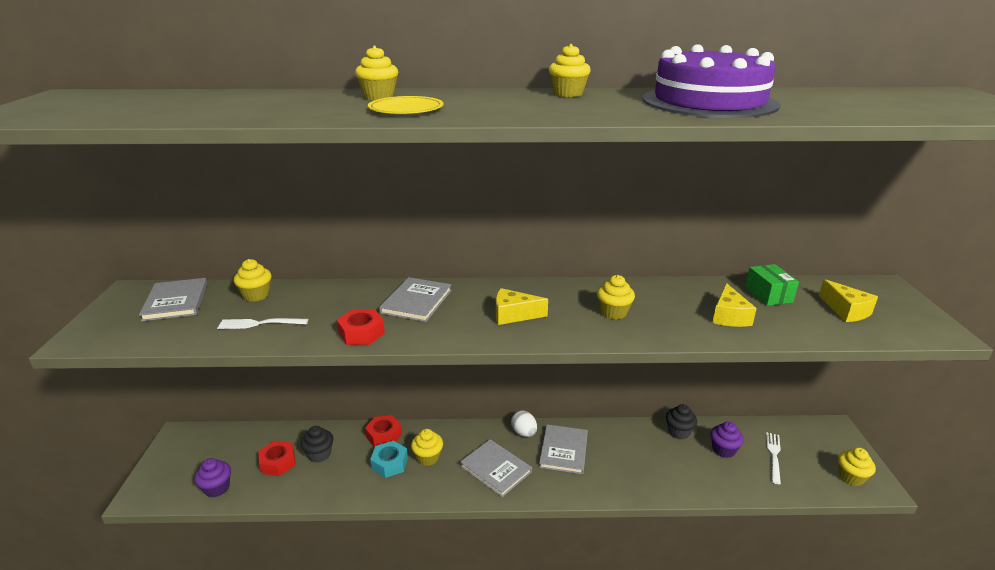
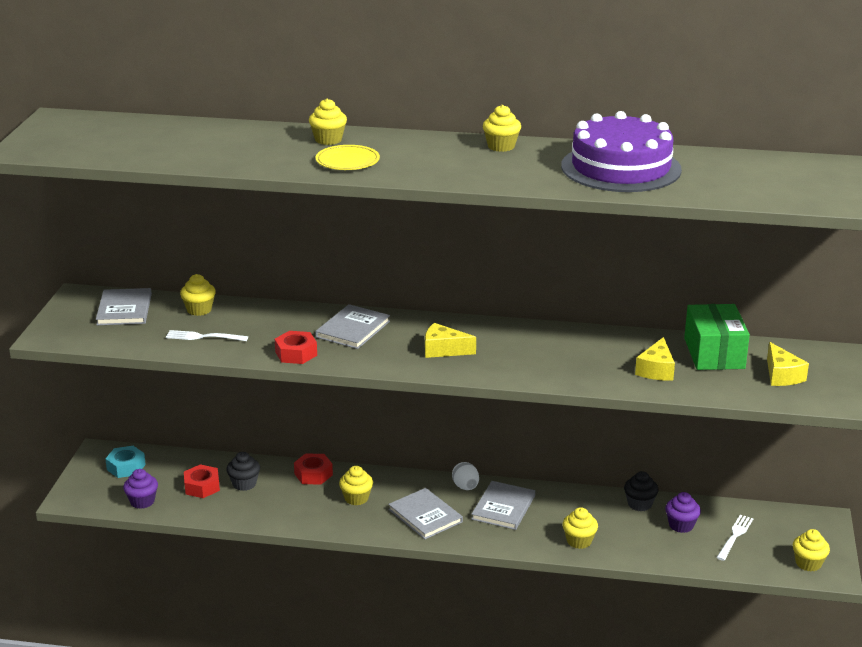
camera: 10 degrees right, 0 degrees up
(390, 463) = (316, 499): turquoise nut -> turquoise nut (126, 467)
(613, 312) = (543, 356): yellow cupcake -> yellow cupcake (579, 541)
(768, 294) = (714, 353): green box -> green box, size x1.59

